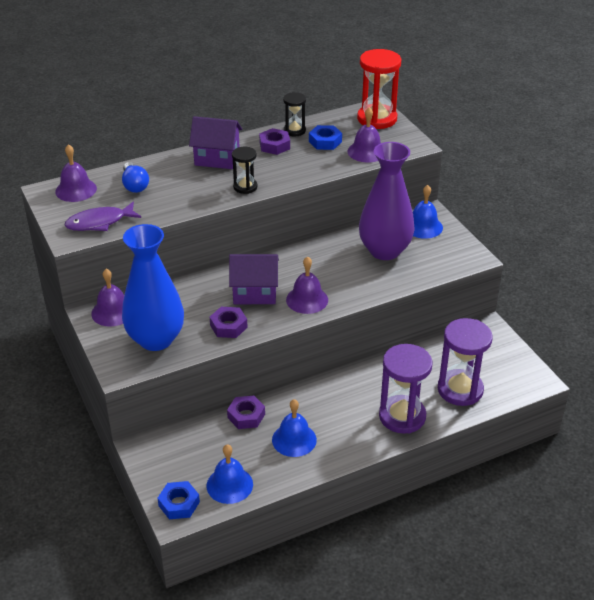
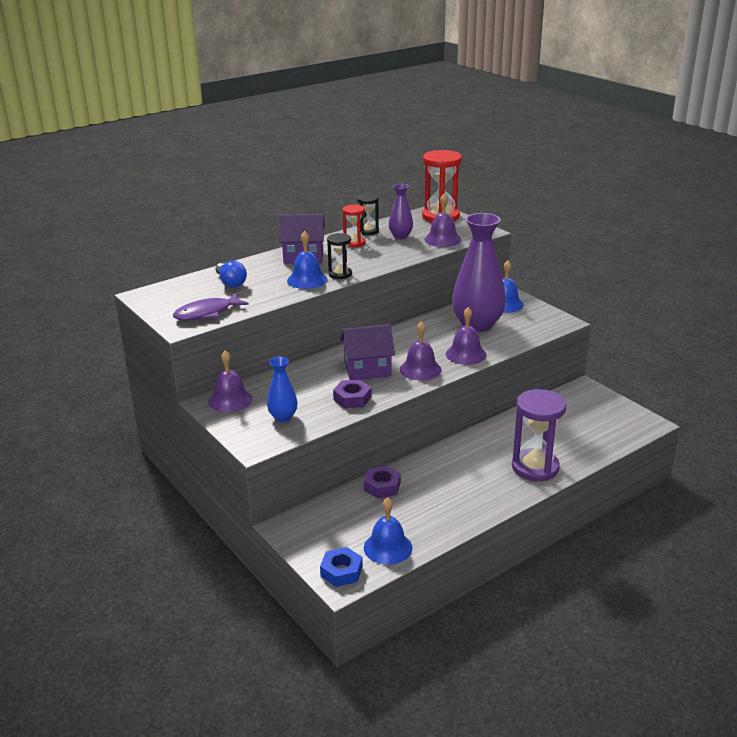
camera: 10 degrees left, 10 degrees down
(76, 190) = (172, 291): purple bell -> purple bell (466, 354)
(156, 339) = (283, 417): blue vase -> blue vase, size x0.49
(274, 145) = (354, 243): purple nut -> red hourglass
(294, 439) = (438, 500): blue bell -> blue bell (307, 280)
(325, 141) = (400, 236): blue nut -> purple vase
(460, 389) = (580, 439): purple hourglass -> none

